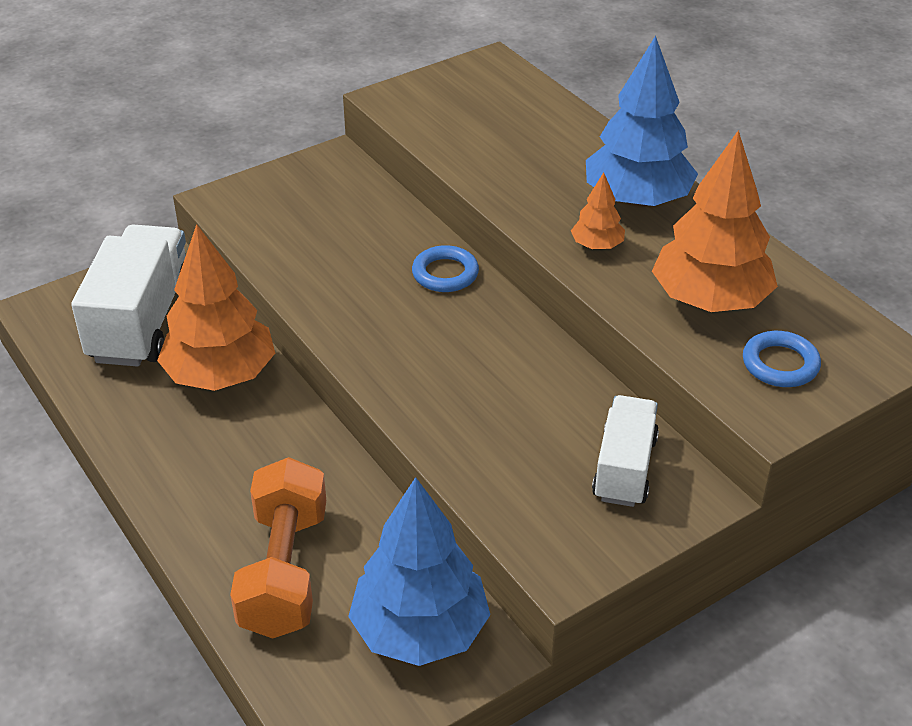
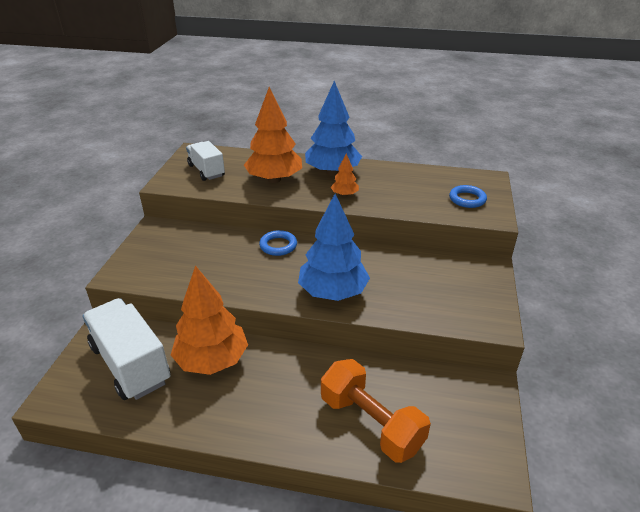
camera: 45 degrees left, 5 degrees down
(419, 631) = (458, 400): blue tree -> blue tree (333, 292)
(624, 468) = (455, 274): white truck -> white truck (206, 171)
(709, 300) = (412, 192): orange tree -> orange tree (274, 179)

